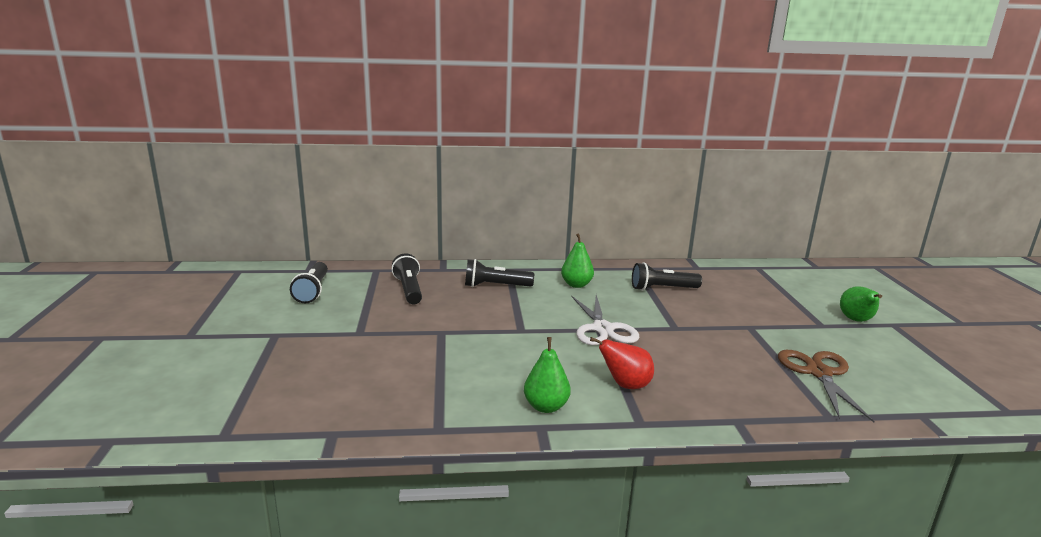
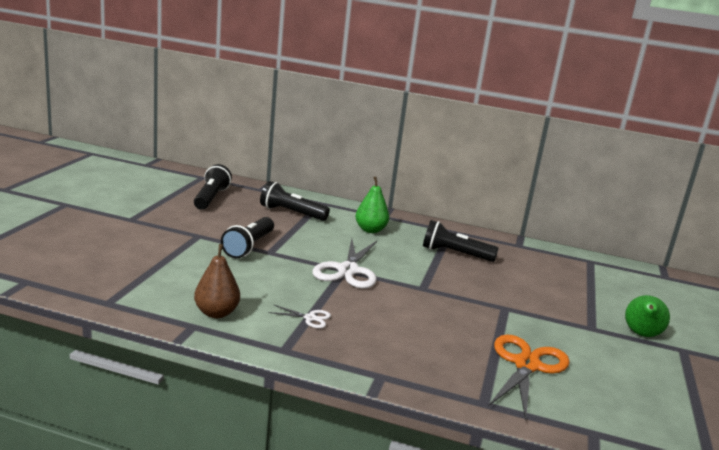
camera: 20 degrees right, 0 degrees up
(312, 291) = (131, 180): black flashlight -> black flashlight (249, 246)
(546, 407) = (216, 313): green pear -> brown pear
(625, 385) = (310, 318): red pear -> white scissors
(819, 373) = (527, 365): brown scissors -> orange scissors

